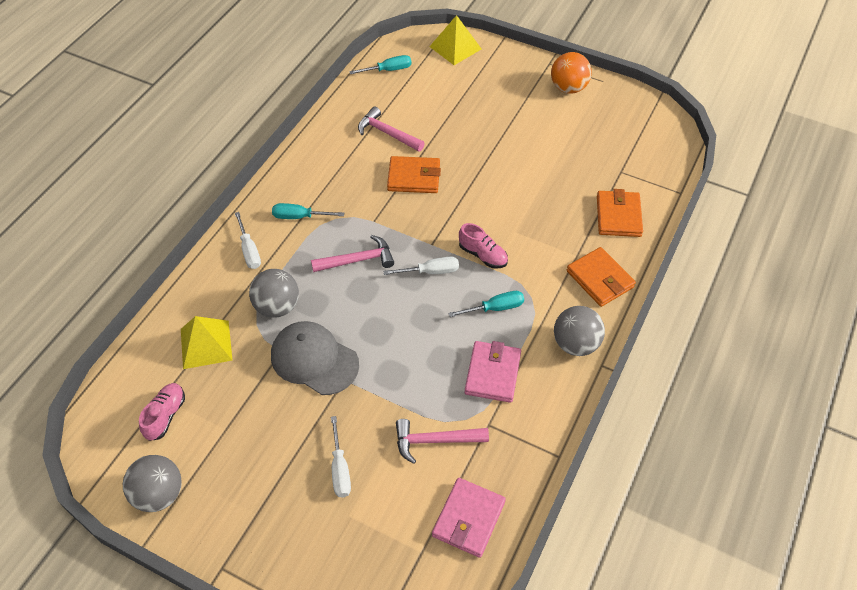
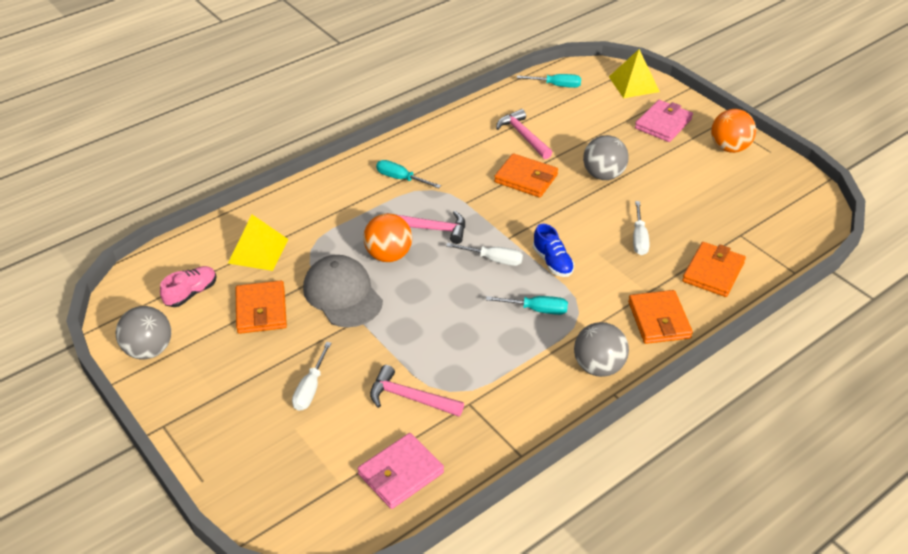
camera: 25 degrees right, 10 degrees down
(246, 407) = (261, 310): none -> orange wallet
(249, 250) = (340, 191): white screwdriver -> white screwdriver (639, 238)
(277, 306) = (336, 242): grey ball -> grey ball (603, 175)
(334, 302) = (388, 255): none -> orange ball
(483, 255) = (552, 262): pink shoe -> blue shoe
(493, 373) = (500, 363): pink wallet -> pink wallet (663, 124)

